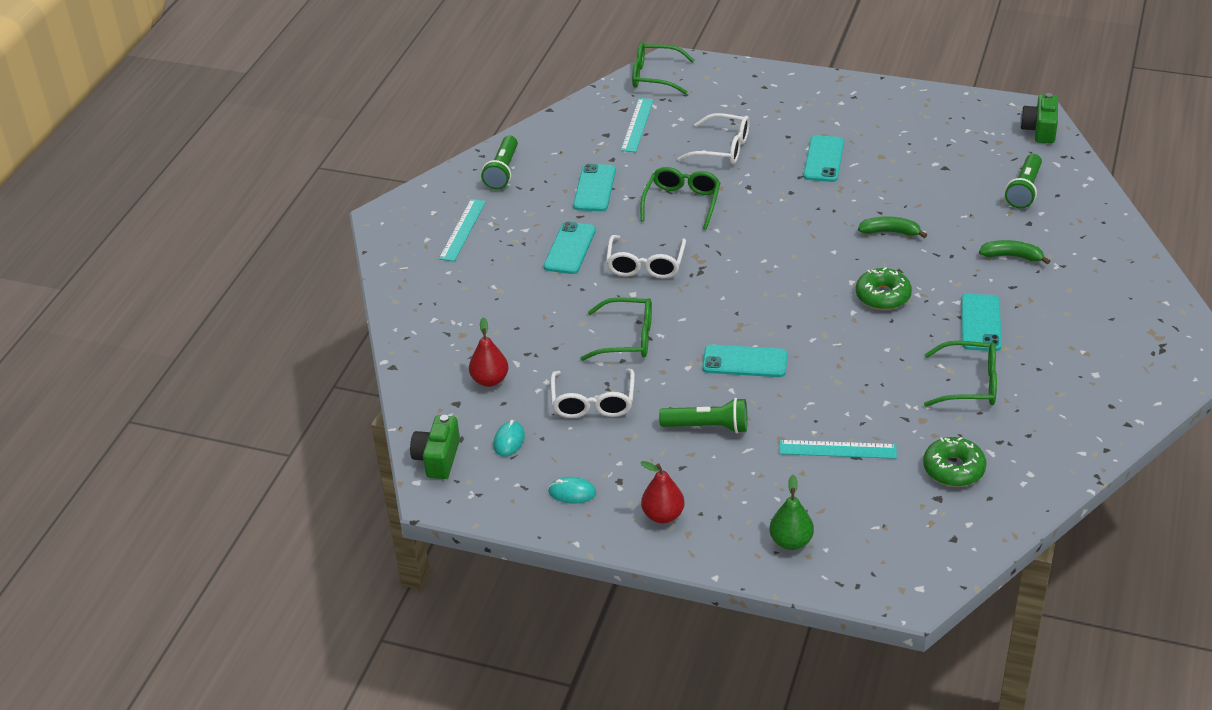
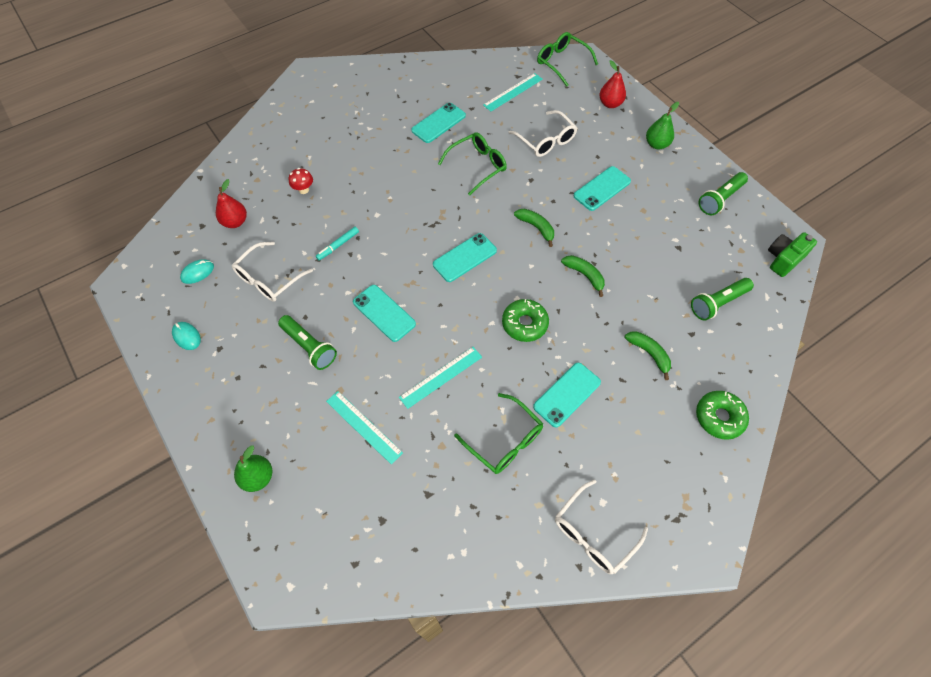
camera: 35 degrees right, 20 degrees up
(438, 458) = (151, 257): green camera -> none
(462, 230) = (336, 107): turquoise ruler -> turquoise ruler (441, 377)
(502, 171) = (401, 79): green flashlight -> green flashlight (720, 199)
(527, 315) = (304, 190): none -> red mushroom
(570, 248) = (378, 157): turquoise phone -> turquoise phone (464, 257)
(627, 338) = (338, 245): green glasses -> turquoise marker
(645, 265) = (406, 198): white glasses -> white glasses (593, 534)
(663, 515) = (213, 394): red pear -> red pear (610, 104)
(802, 221) = (536, 228): none -> green banana
(830, 99) = (656, 144): none -> green pear
(953, 469) = (418, 504): green donut -> green donut (719, 417)

